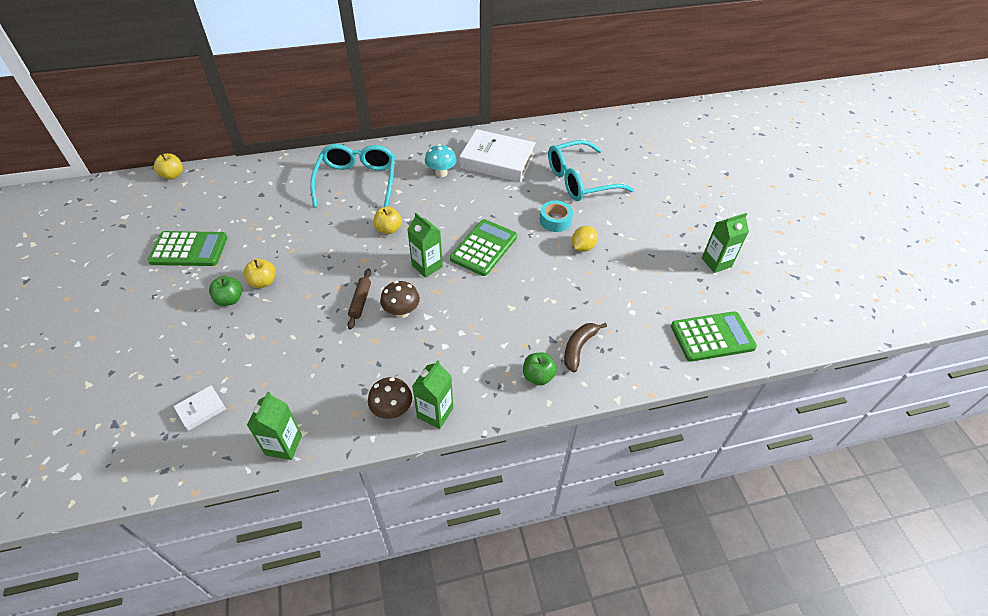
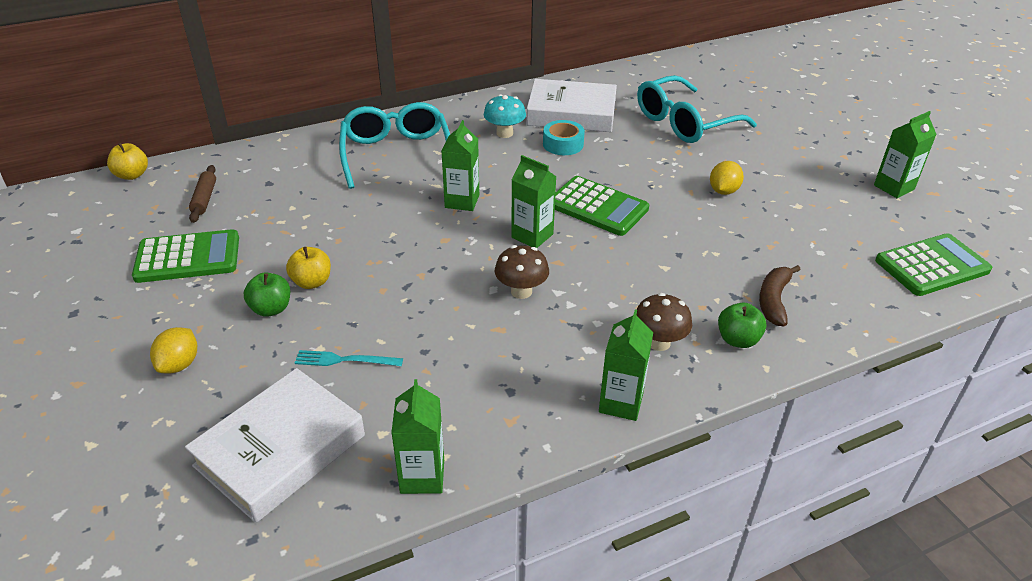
camera: 10 degrees left, 10 degrees down
(159, 333) = (179, 364): none -> yellow lemon
(201, 410) = (280, 450): white book -> white book, size x2.29
(264, 348) = (345, 360): none -> turquoise fork
(360, 301) = (459, 287): brown rolling pin -> brown rolling pin (204, 199)
(388, 229) = (462, 201): yellow apple -> green carton
(392, 410) = (560, 408): brown mushroom -> brown mushroom (659, 342)
(483, 248) = (597, 207): green calculator -> green calculator turned 105 degrees clockwise
(555, 220) = (675, 167): turquoise tape -> turquoise tape (563, 144)

